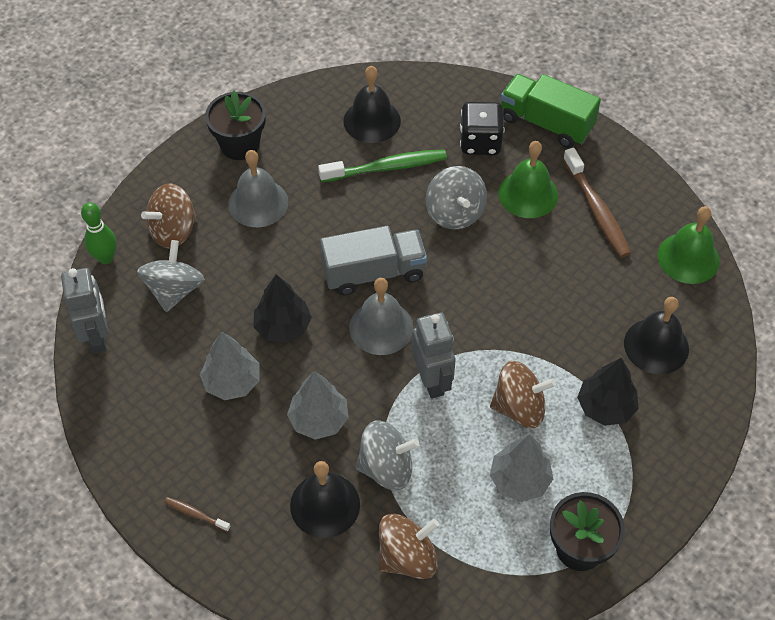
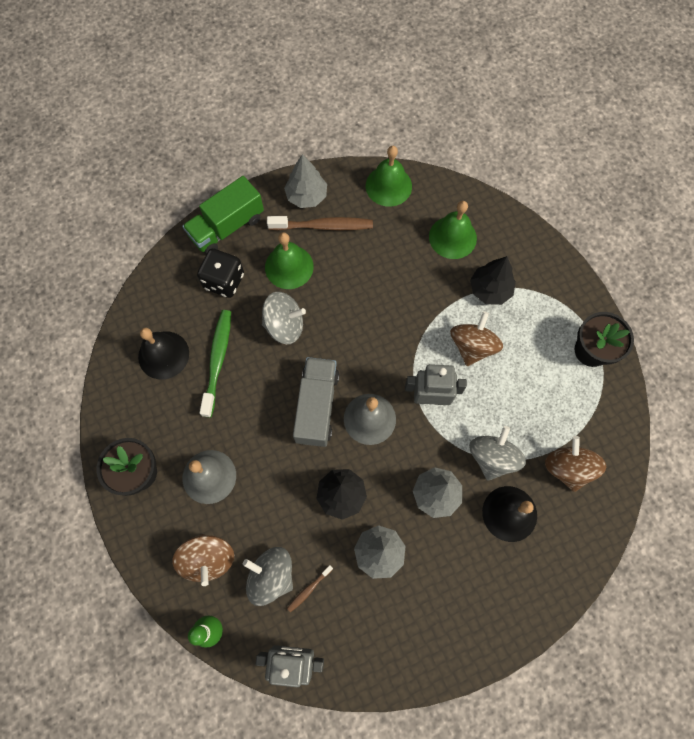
camera: 70 degrees left, 15 degrees up
(195, 514) = (489, 617): brown toothbrush -> brown toothbrush (309, 589)
(519, 480) = (529, 369): grey tree -> grey tree (306, 196)
(656, 346) = (452, 237): black bell -> green bell

